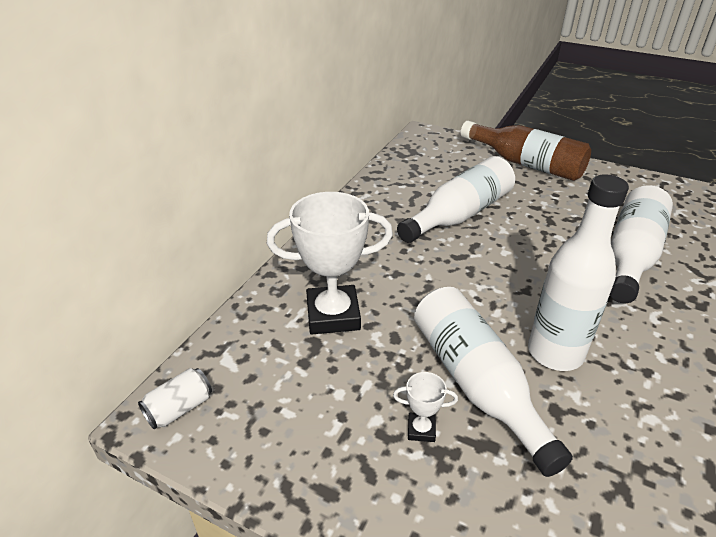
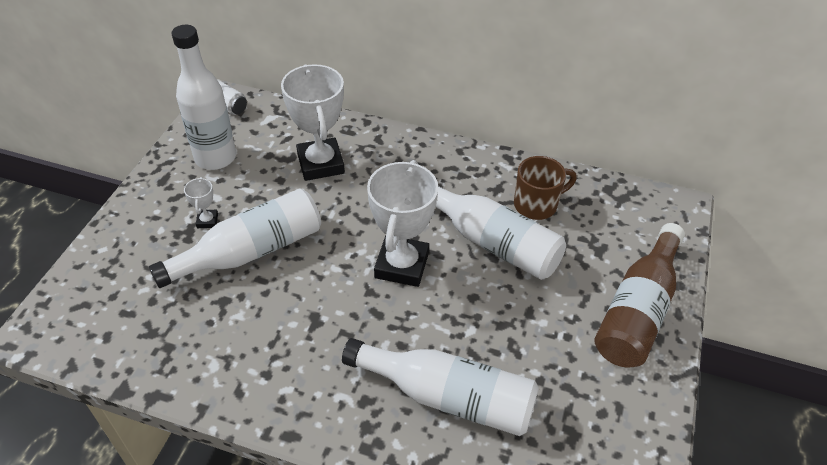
camera: 80 degrees right, 10 degrees up
(416, 187) = (537, 205): none -> brown mug
(490, 267) = (401, 265): none -> white trophy
(555, 353) = (286, 306): white bottle -> white bottle (215, 158)

